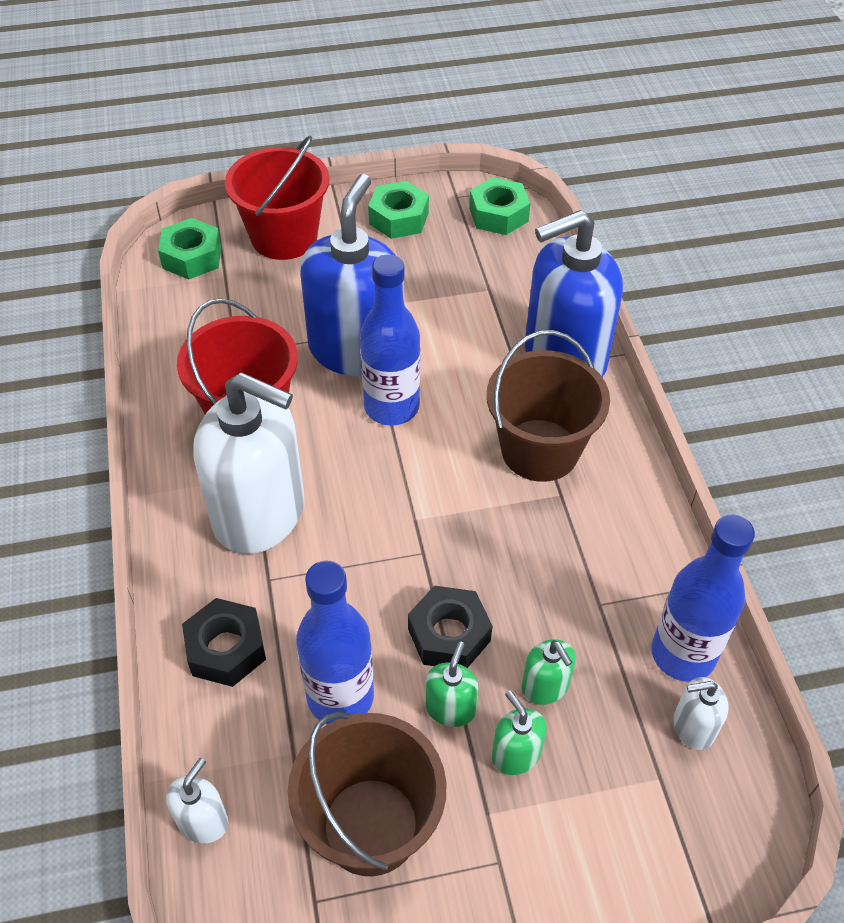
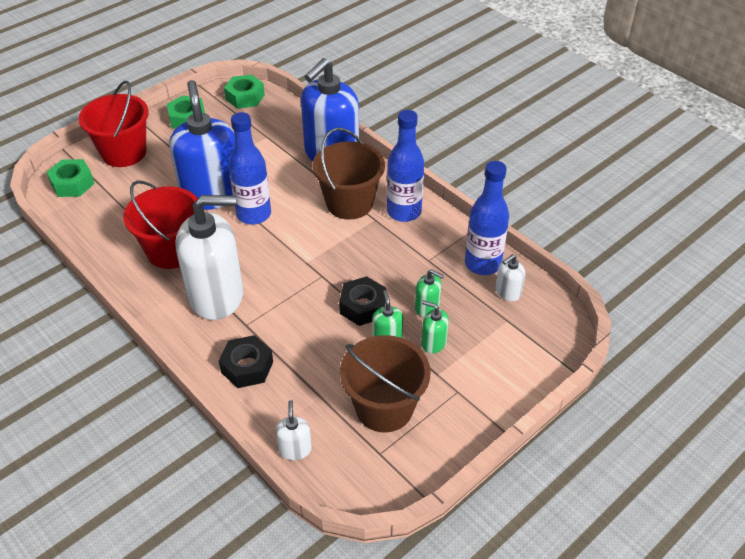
camera: 30 degrees left, 5 degrees down
(340, 697) = (326, 360): blue bottle -> blue bottle (404, 212)

